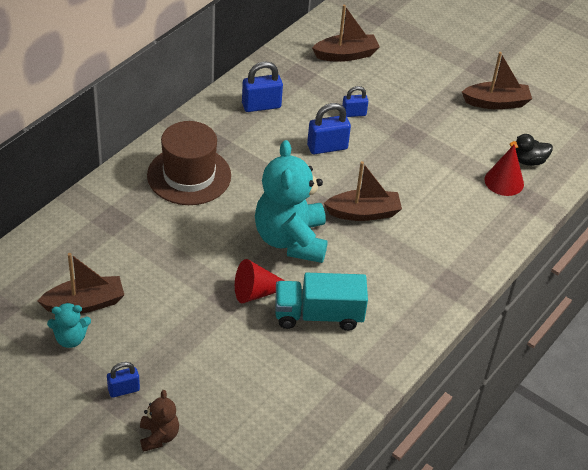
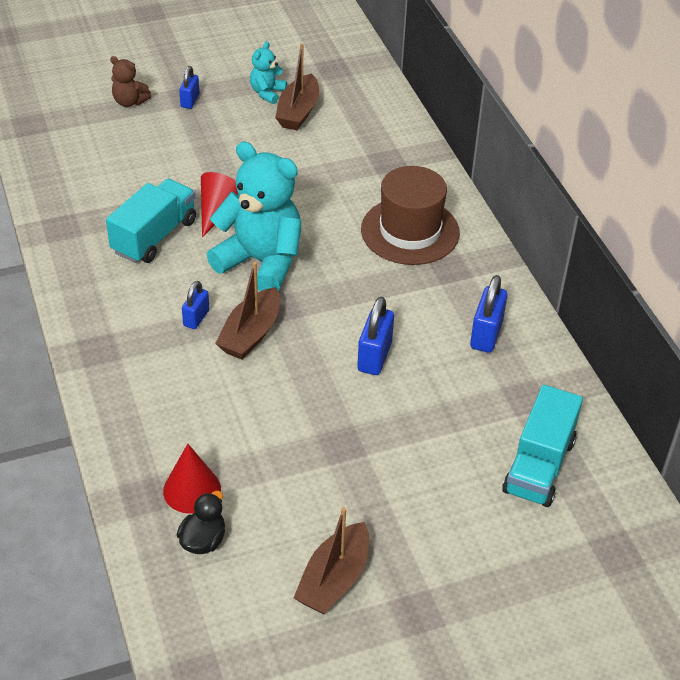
camera: 125 degrees right, 0 degrees up
(346, 55) = (539, 466): brown boat -> turquoise truck
(354, 113) = (416, 411): blue padlock -> blue padlock (196, 318)

